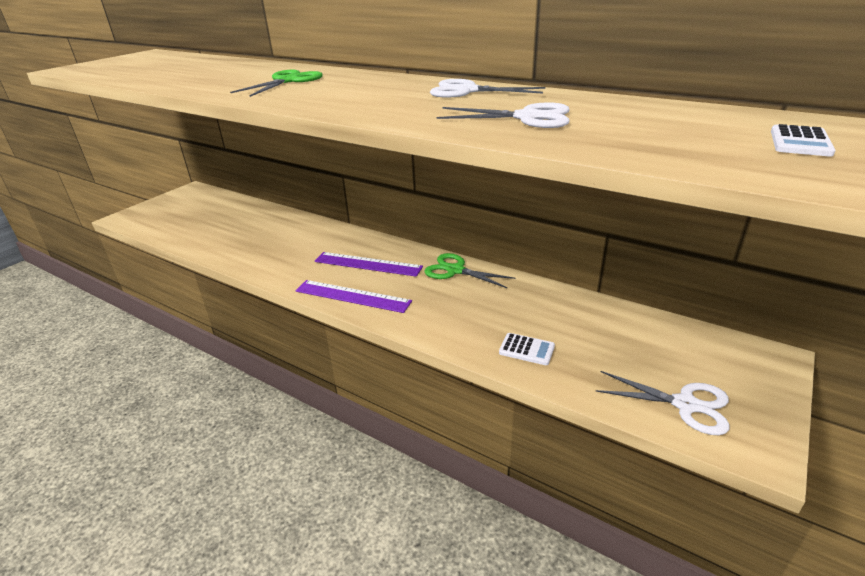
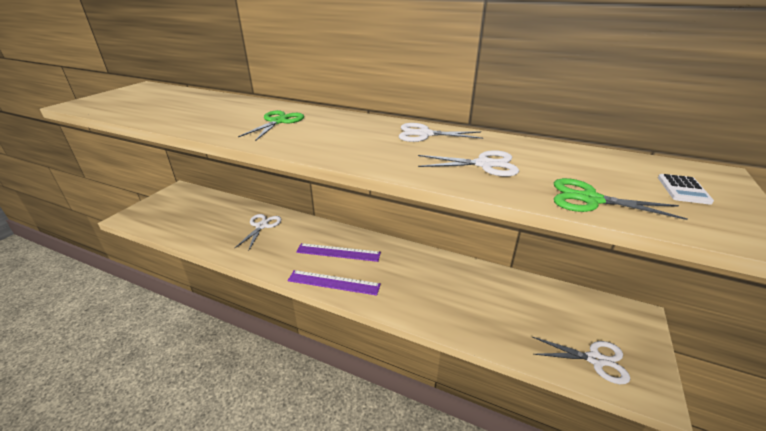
camera: 10 degrees left, 0 degrees up
(280, 232) = (262, 226): none -> white scissors
(455, 270) = (405, 254): green scissors -> green scissors (589, 199)
(526, 349) = (475, 321): white calculator -> none

